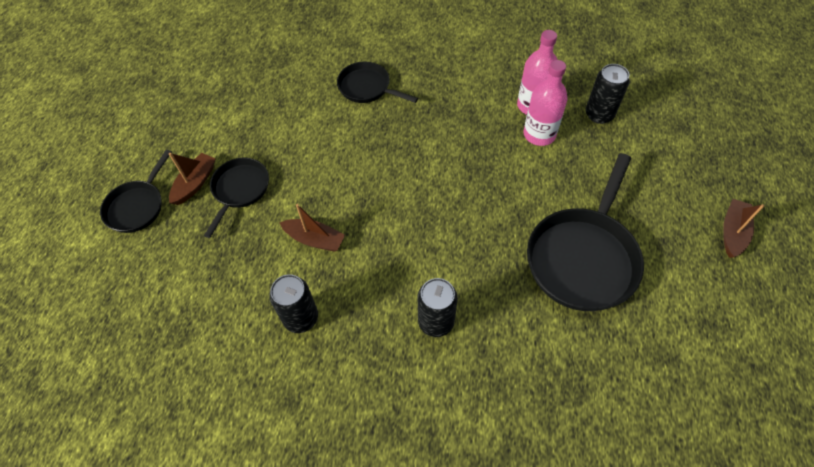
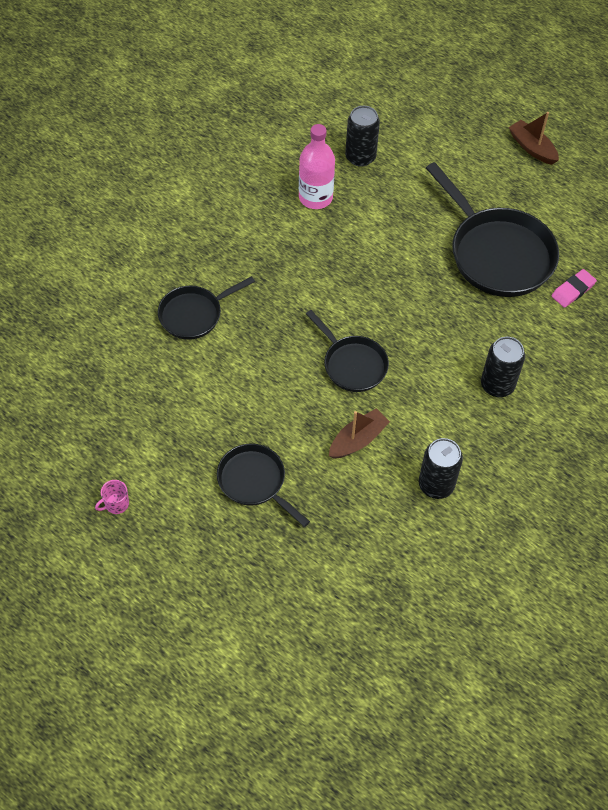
camera: 65 degrees left, 0 degrees up
(137, 206) = (213, 585): black pan -> black pan (352, 364)
(182, 121) = (116, 504): none -> pink mug
(195, 183) = (218, 520): brown boat -> none
(539, 134) = (352, 211): pink bottle -> none
(593, 342) = (573, 290): none -> pink eraser

